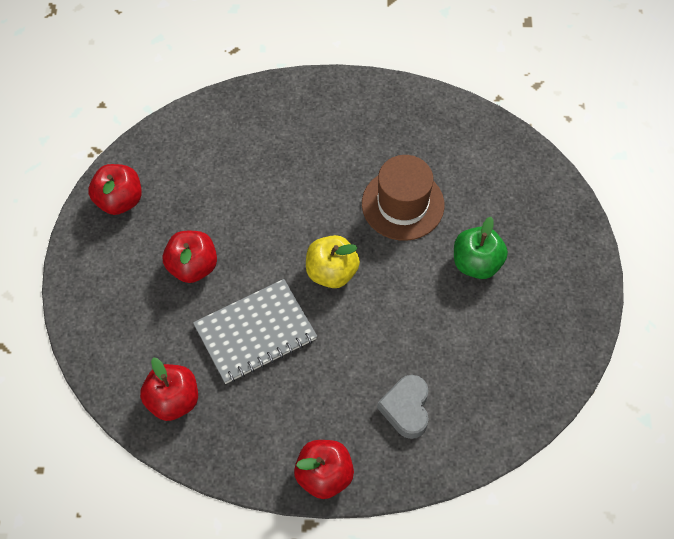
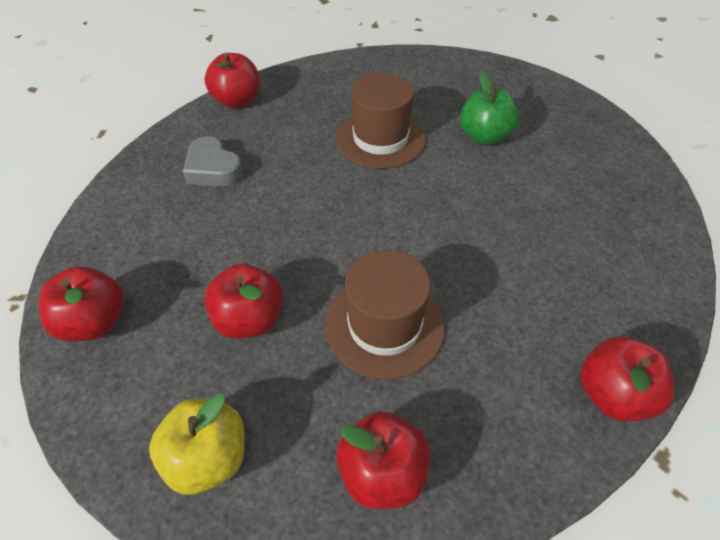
camera: 45 degrees left, 10 degrees down
(255, 333) = (384, 325): grey notebook -> brown hat
(331, 272) = (388, 222): yellow apple -> yellow apple (208, 457)
(344, 90) = (237, 101): none -> red apple
(406, 409) = (586, 272): grey heart -> grey heart (213, 169)

